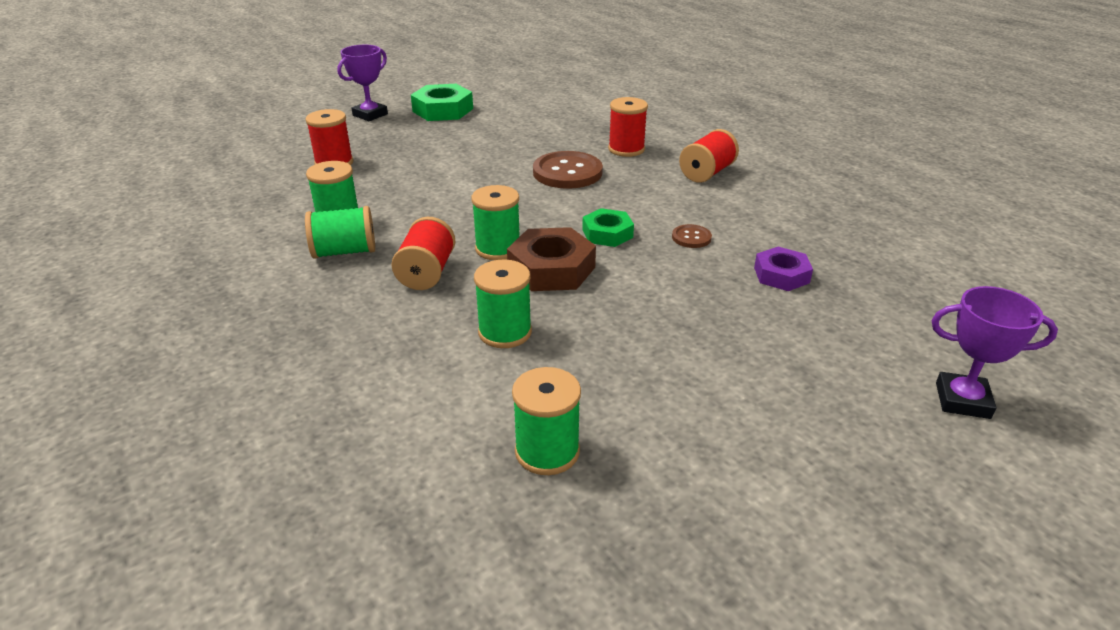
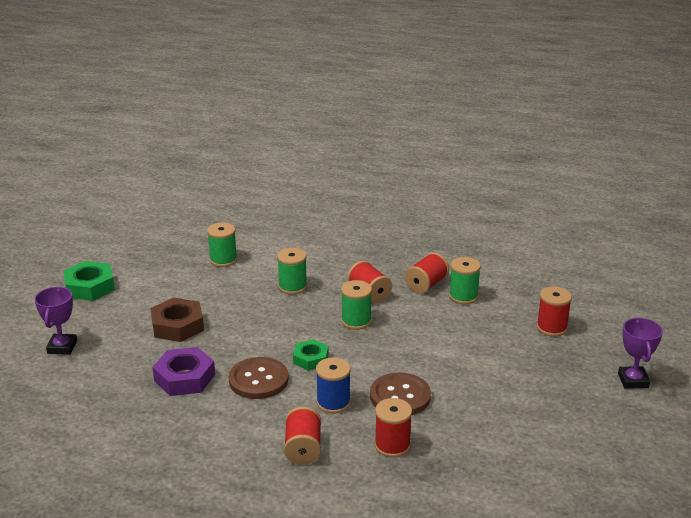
camera: 140 degrees right, 5 degrees down
(345, 252) = (426, 285): green spool -> red spool
(443, 110) = (598, 416): green nut -> green nut (89, 287)
(551, 269) = (312, 323): brown nut -> brown nut (177, 326)
(636, 191) = (333, 403): none -> blue spool
(691, 237) = (258, 380): brown button -> brown button, size x2.05
(781, 275) = (184, 378): purple nut -> purple nut, size x1.56
(962, 400) = (62, 347): purple trophy -> purple trophy turned 60 degrees counterclockwise

